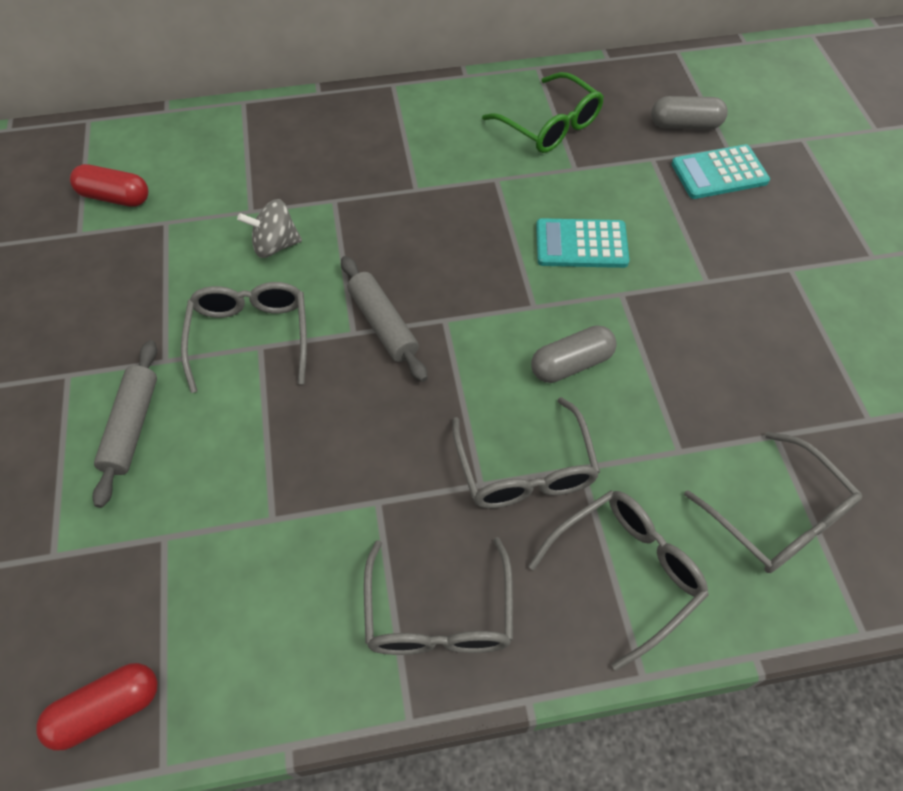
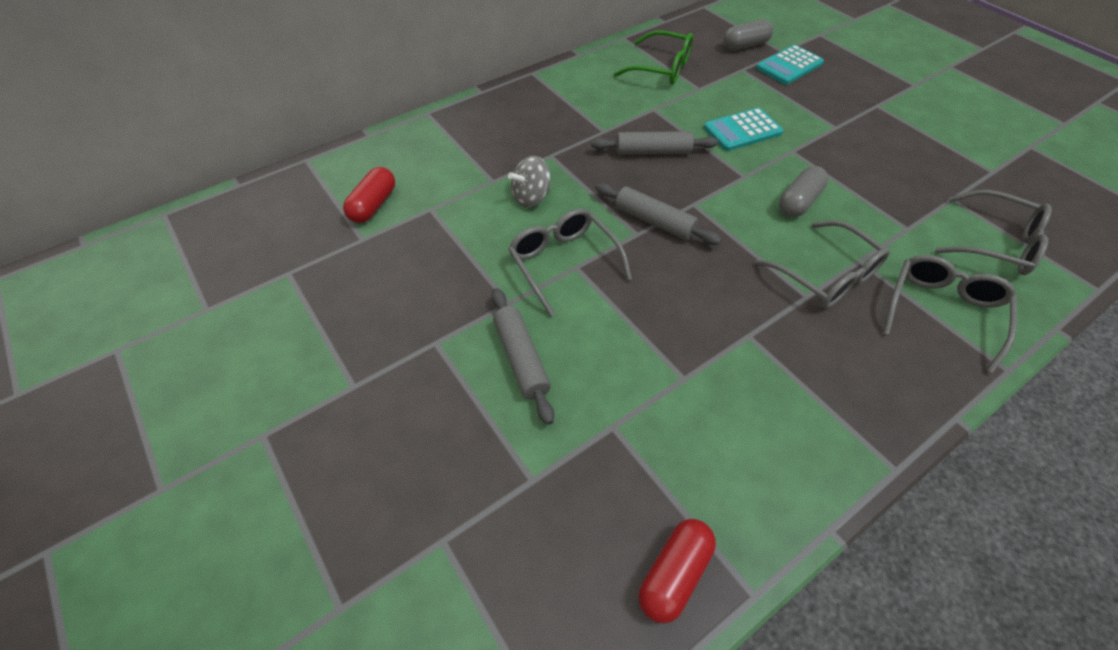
camera: 25 degrees left, 5 degrees down
(115, 197) = (373, 205): red capsule -> red capsule turned 60 degrees counterclockwise
(439, 613) = (852, 389): grey glasses -> none
(450, 236) = (652, 152): none -> grey rolling pin

